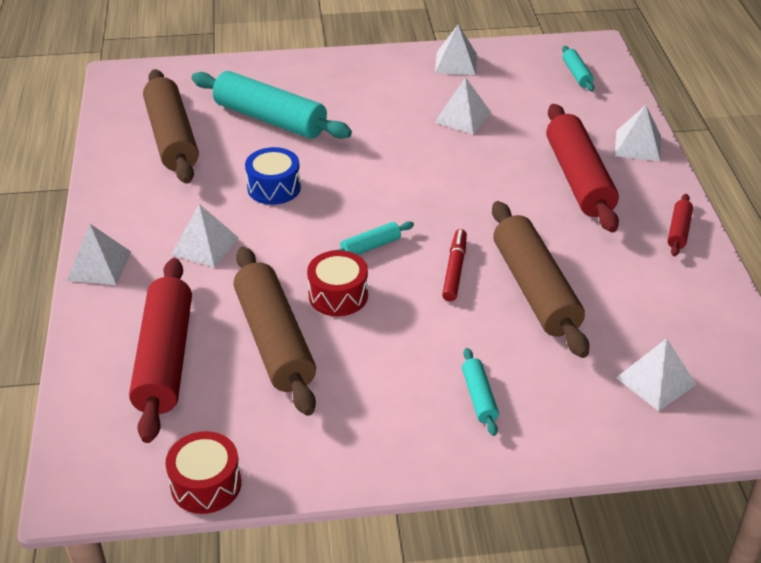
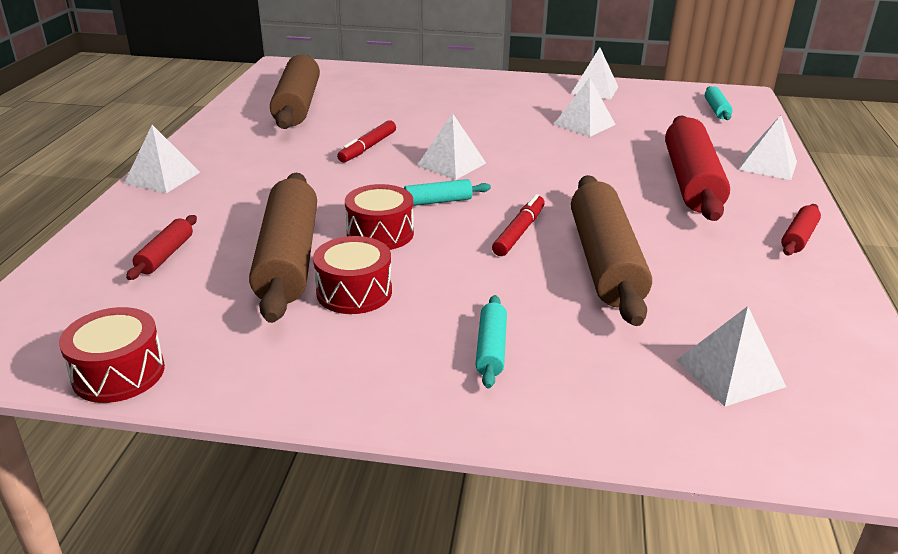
camera: 15 degrees right, 10 degrees down
(164, 359) = (165, 255): red rolling pin -> red rolling pin, size x0.45
(205, 246) = (272, 178): white pyramid -> white pyramid (451, 164)
(270, 119) = (395, 104): turquoise rolling pin -> none
(274, 188) = (368, 148): blue drum -> red marker
(348, 364) = (354, 292): none -> red drum

